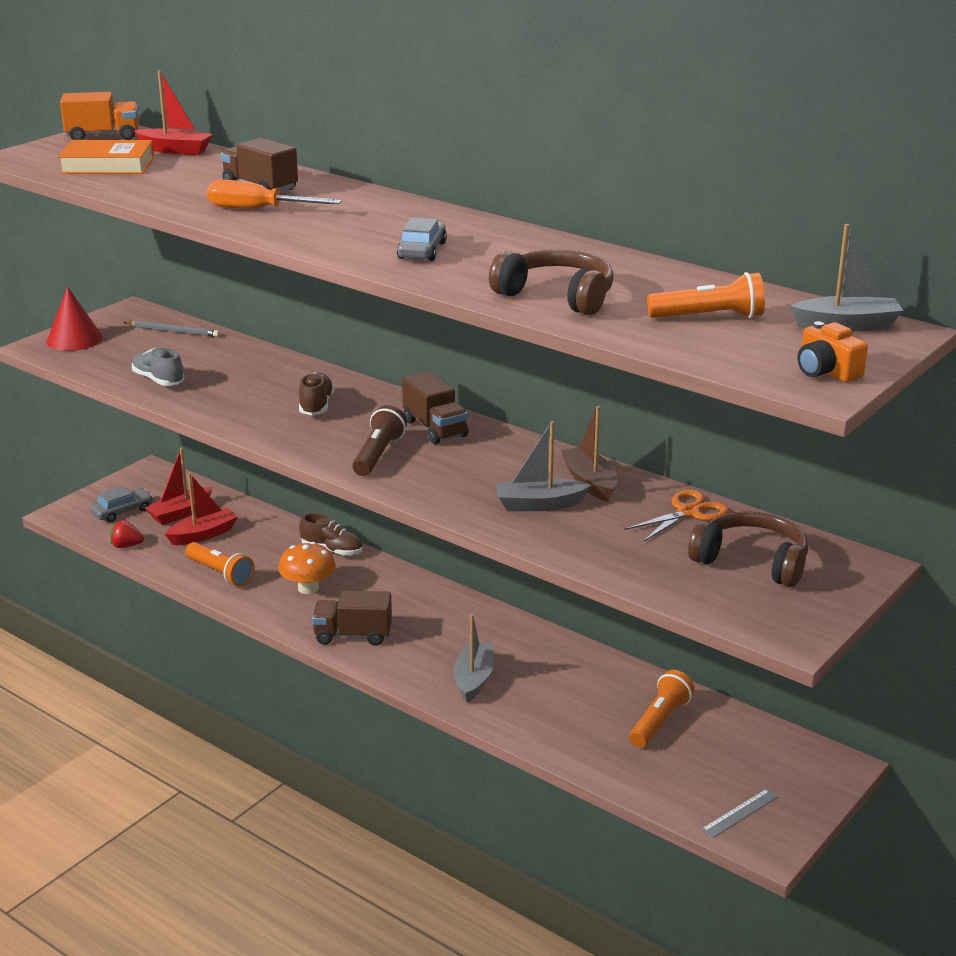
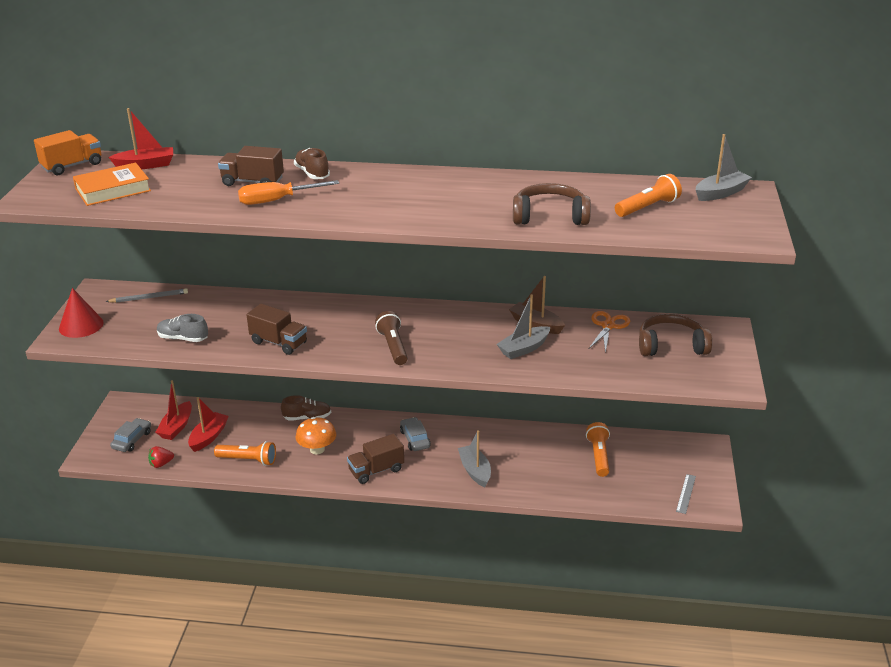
camera: 30 degrees left, 5 degrees up
(316, 406) = (314, 324): brown shoe -> brown shoe (312, 173)
(422, 251) = (427, 204): grey car -> grey car (415, 439)
(435, 429) = (407, 317): brown truck -> brown truck (279, 343)
(826, 371) = (749, 226): orange camera -> none

